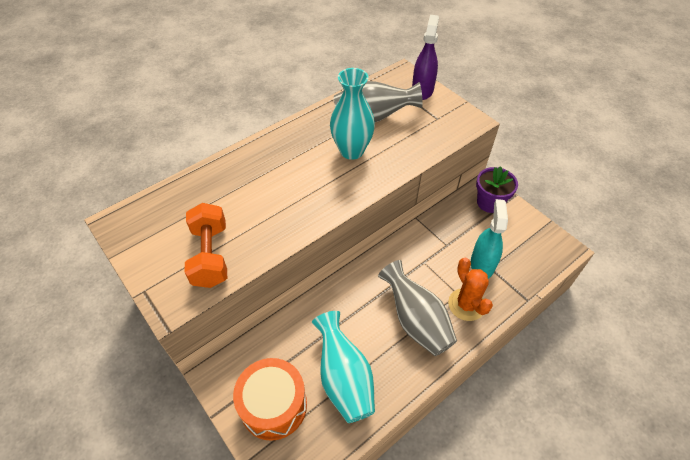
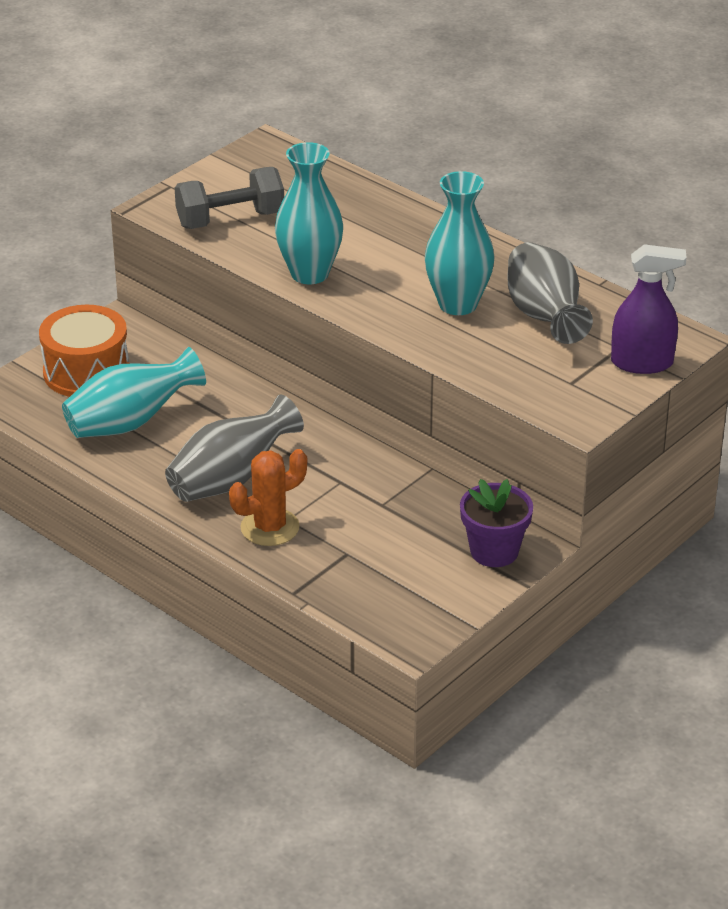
camera: 80 degrees right, 15 degrees down
(210, 255) = (230, 220): orange dumbbell -> grey dumbbell
(297, 217) = (309, 274): none -> turquoise vase
(482, 264) = (352, 543): turquoise spray bottle -> none

